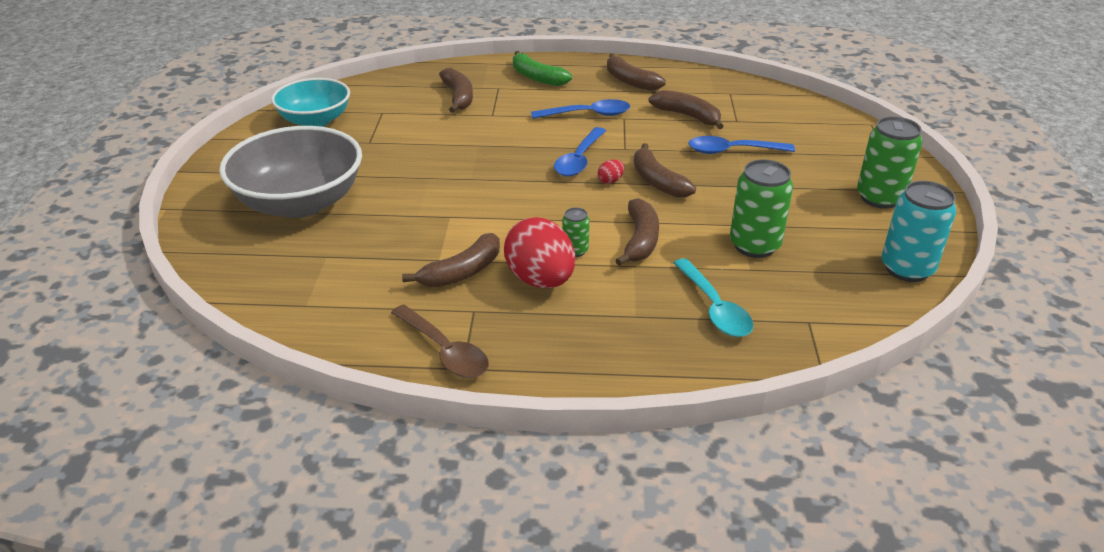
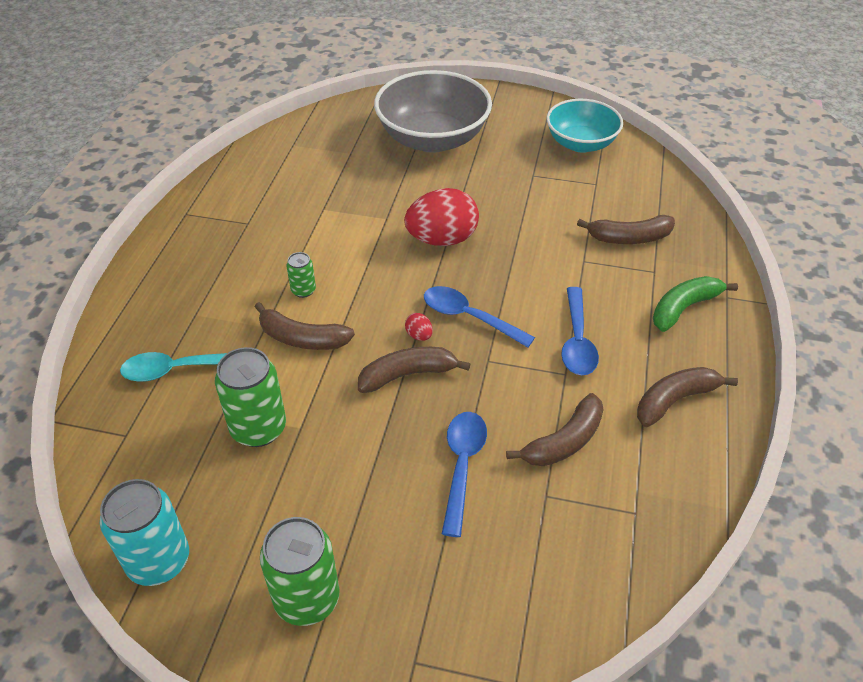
camera: 100 degrees right, 10 degrees up
(445, 351) = (208, 206): brown spoon -> none
(462, 272) = (300, 220): brown banana -> none
(540, 280) = (269, 263): red egg -> red egg (442, 239)

